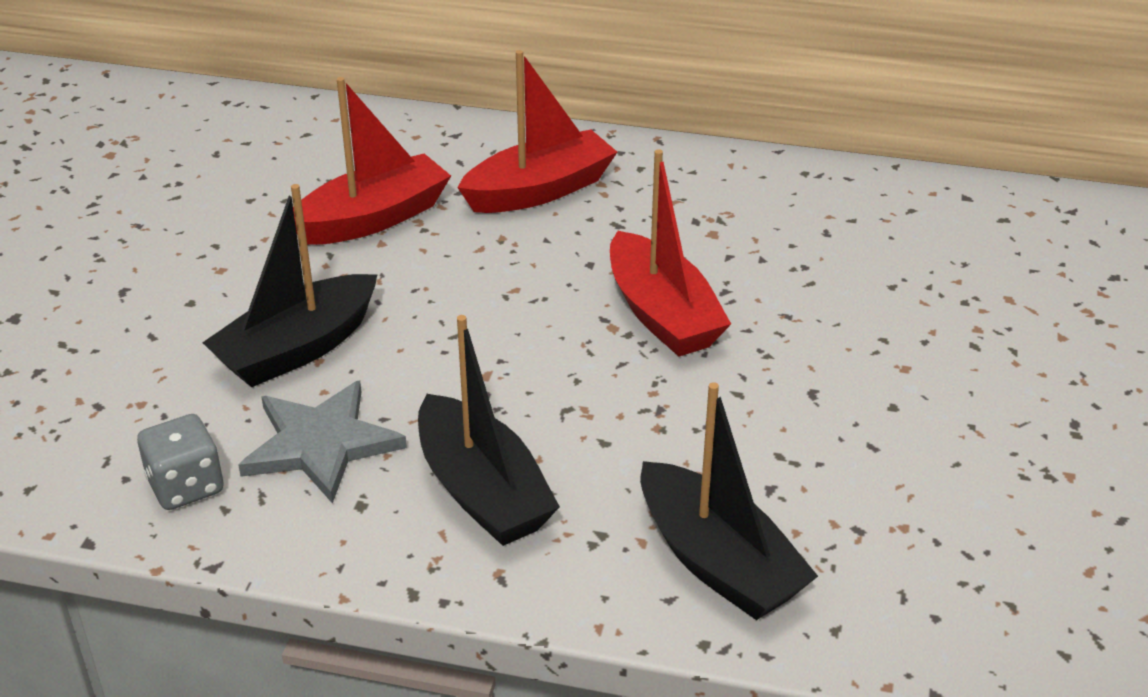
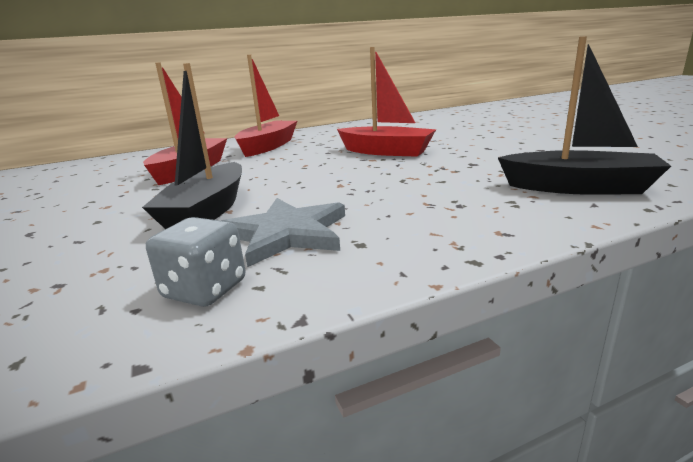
camera: 35 degrees left, 15 degrees down
(482, 491) = (421, 212): black boat -> none

